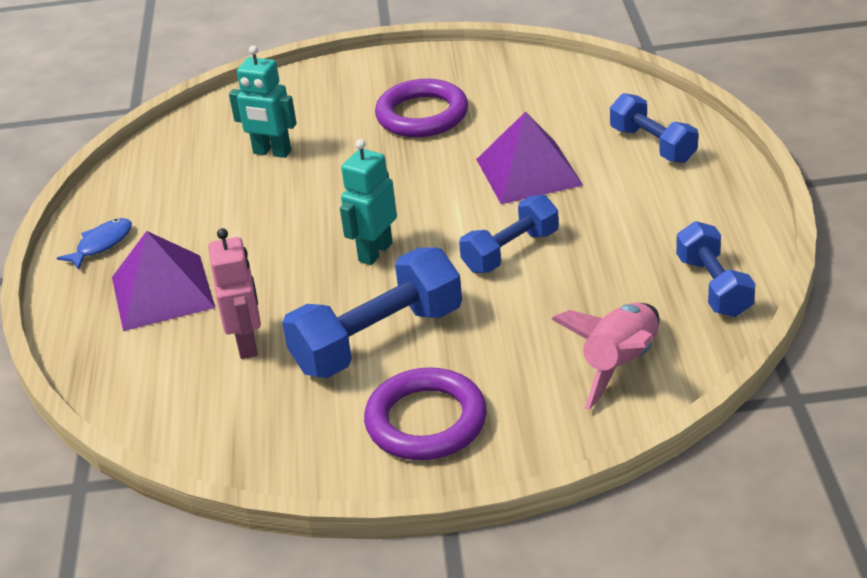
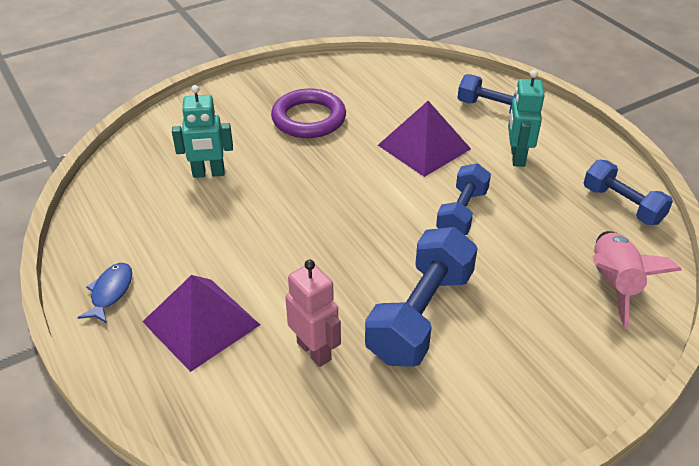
camera: 30 degrees left, 5 degrees up
(375, 252) = (359, 239): turquoise robot -> turquoise robot (517, 157)
(426, 421) = (515, 377): purple ring -> none

